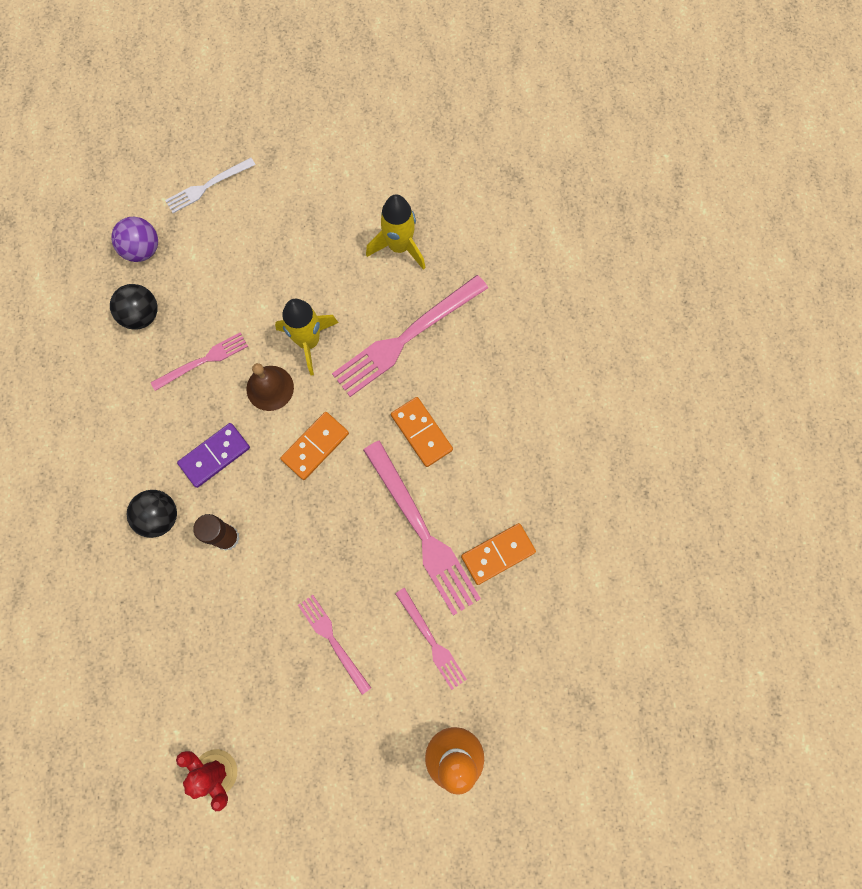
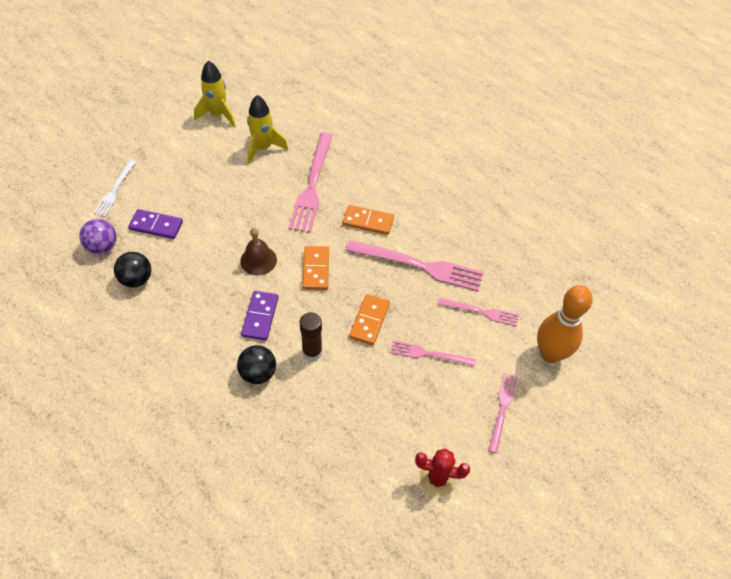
camera: 45 degrees left, 20 degrees down
(203, 361) = (202, 275): pink fork -> pink fork (502, 409)
(210, 264) = (156, 226): none -> purple domino
(309, 341) = (258, 223): yellow rocket -> yellow rocket (218, 114)
(498, 554) = (469, 246): orange domino -> orange domino (369, 321)

